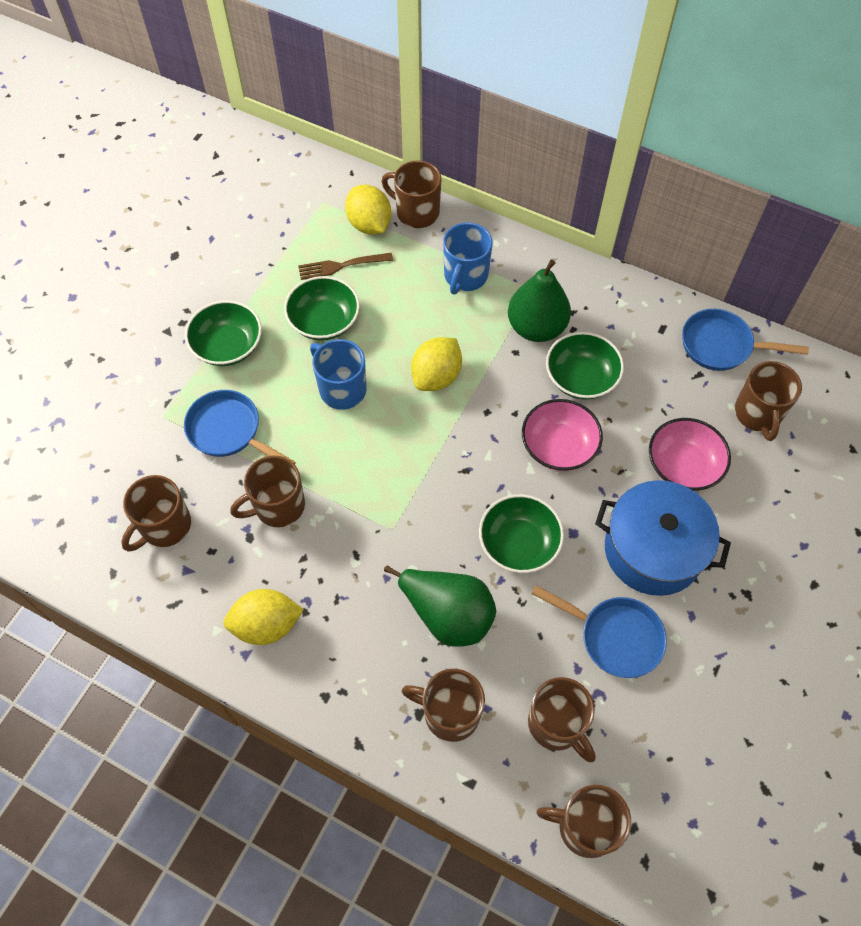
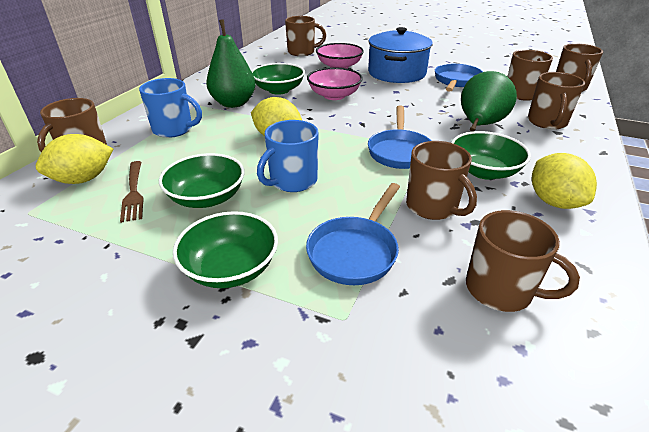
camera: 95 degrees left, 25 degrees down
(519, 543) = (412, 105): green bowl -> green bowl (484, 171)
(721, 346) = (256, 58): blue pan -> blue pan (399, 151)

